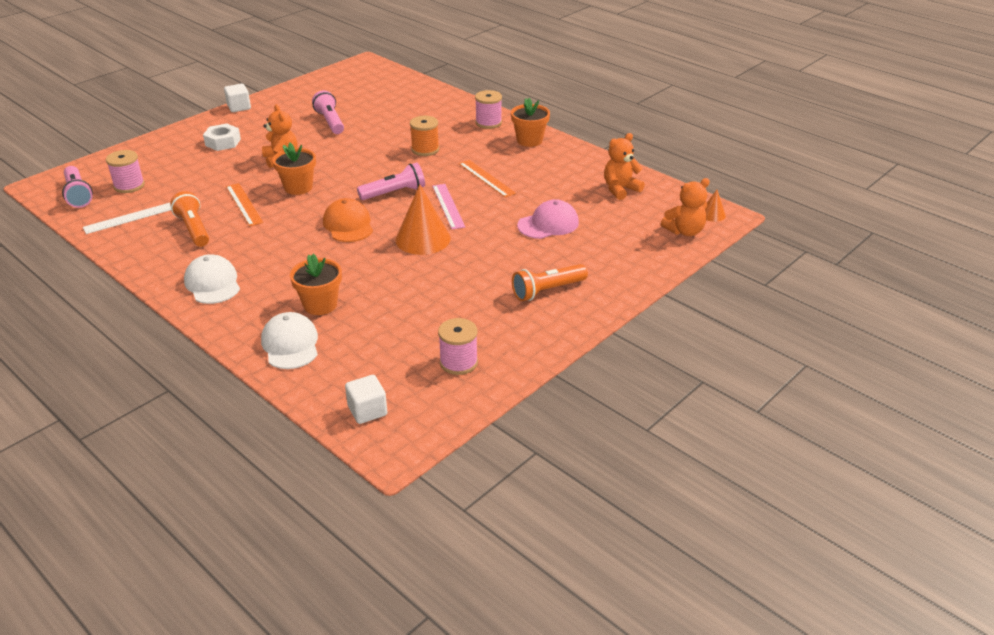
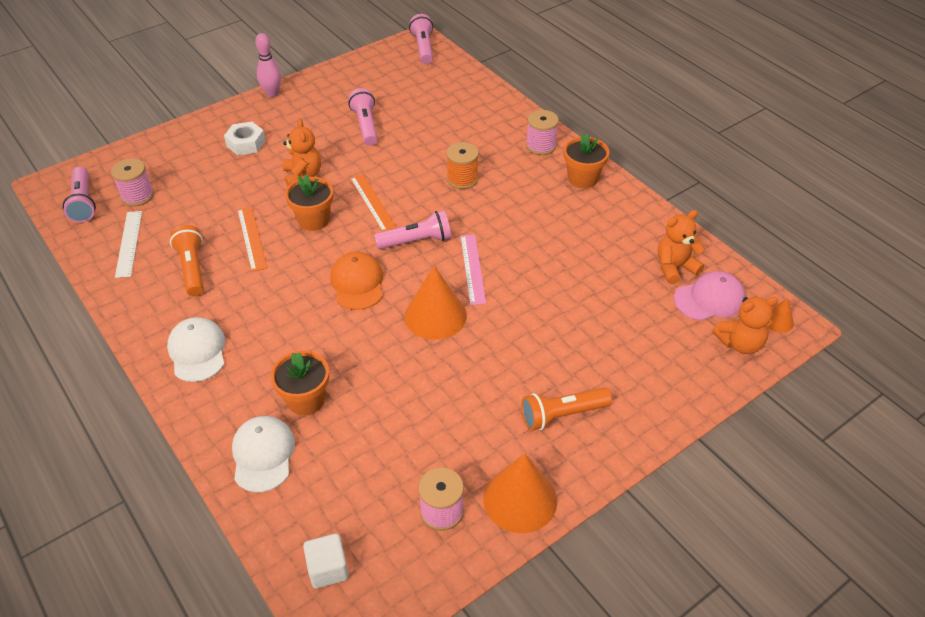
camera: 10 degrees right, 10 degrees up
(129, 218) = (129, 243): white ruler -> white ruler turned 75 degrees counterclockwise
(239, 107) = (272, 93): white cube -> pink bowling pin
(369, 67) = (423, 48): none -> pink flashlight
(486, 178) = (523, 231): orange ruler -> orange ruler (372, 202)
(524, 347) = (520, 499): none -> orange cone
(548, 224) = (581, 311): pink cap -> pink cap (709, 299)

